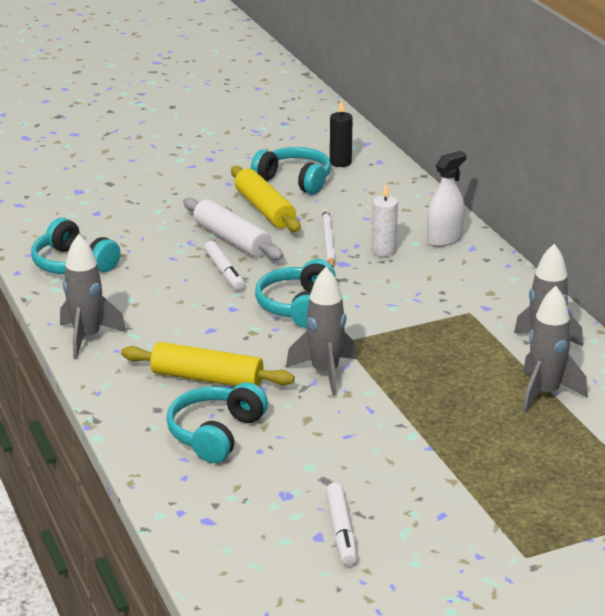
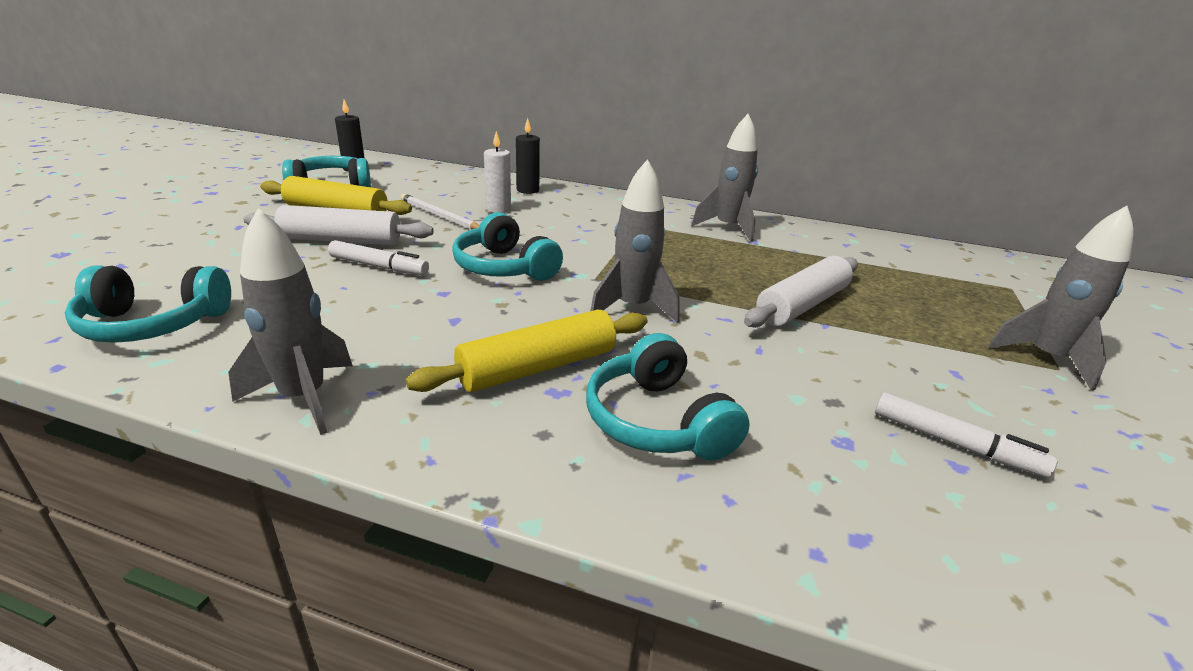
camera: 50 degrees left, 0 degrees up
(444, 239) = (527, 190): white spray bottle -> black candle
(446, 429) = (802, 305): none -> white rolling pin
(545, 394) = (792, 253): grey rocket -> grey rocket (1047, 358)

